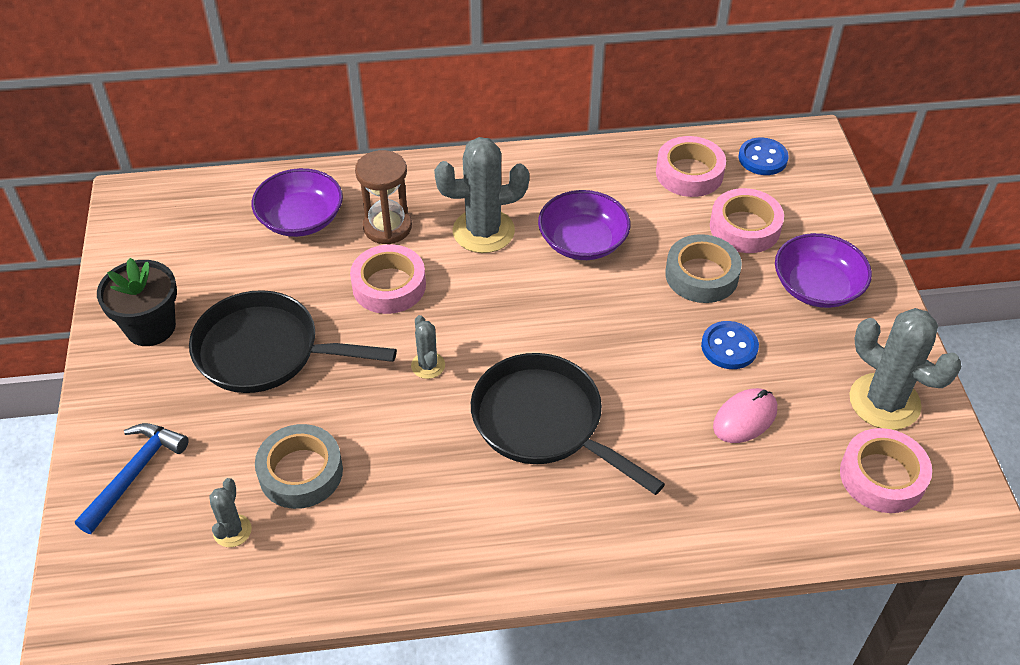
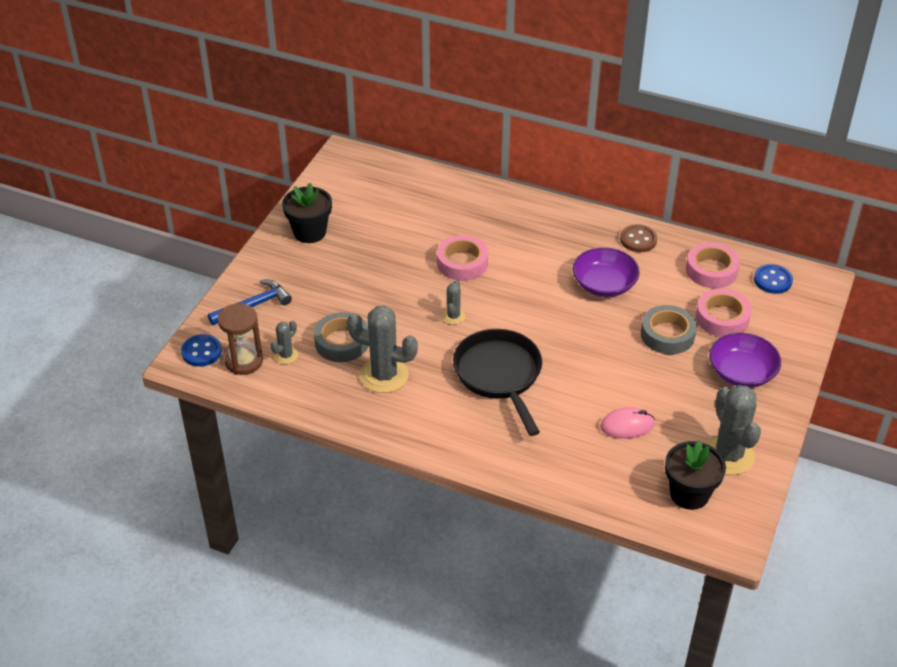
camera: 30 degrees right, 5 degrees down
(265, 351) = (365, 271): black pan -> none
(301, 219) = (436, 204): purple bowl -> none
(387, 227) = (485, 229): brown hourglass -> brown hourglass (244, 361)
(483, 231) = (544, 254): grey cactus -> grey cactus (384, 375)
(581, 168) = (638, 240): none -> brown button
(729, 347) = (651, 382): blue button -> blue button (201, 352)
(882, 476) = (689, 494): pink tape -> black flower pot

